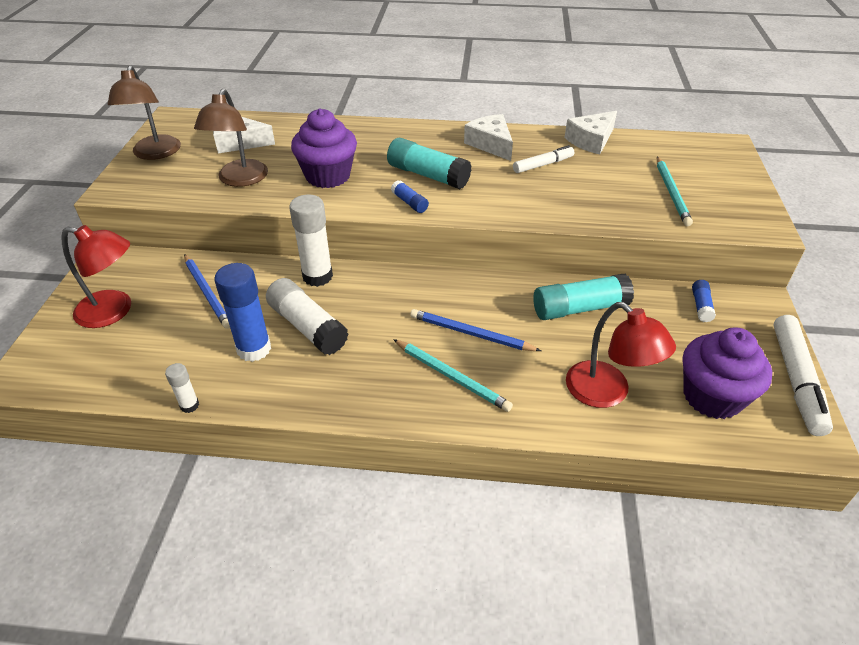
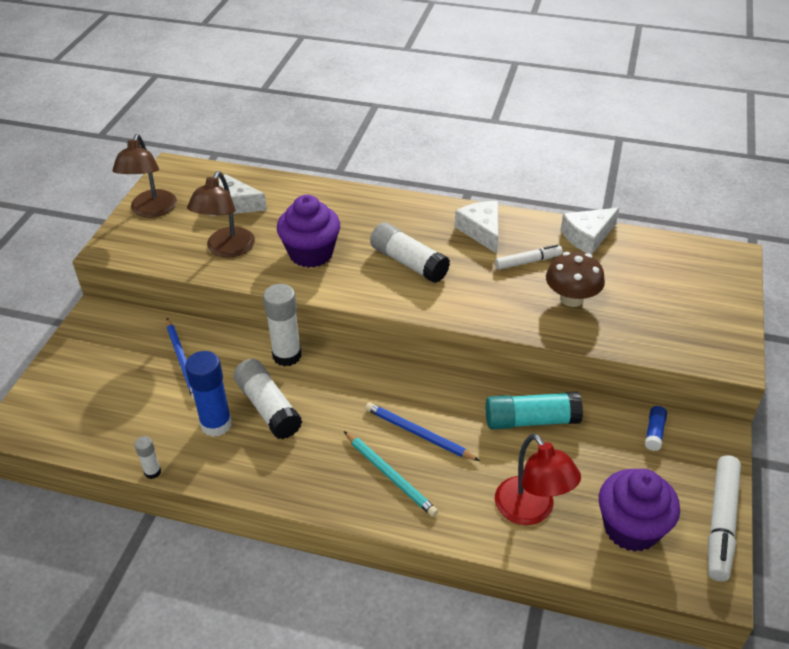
camera: 10 degrees right, 0 degrees up
(114, 311) = (97, 370): red lamp -> none
(409, 203) = (383, 293): blue glue stick -> none
(428, 175) = (408, 262): turquoise glue stick -> white glue stick
(595, 191) = (571, 299): none -> brown mushroom
(671, 193) = (650, 309): turquoise pencil -> none

